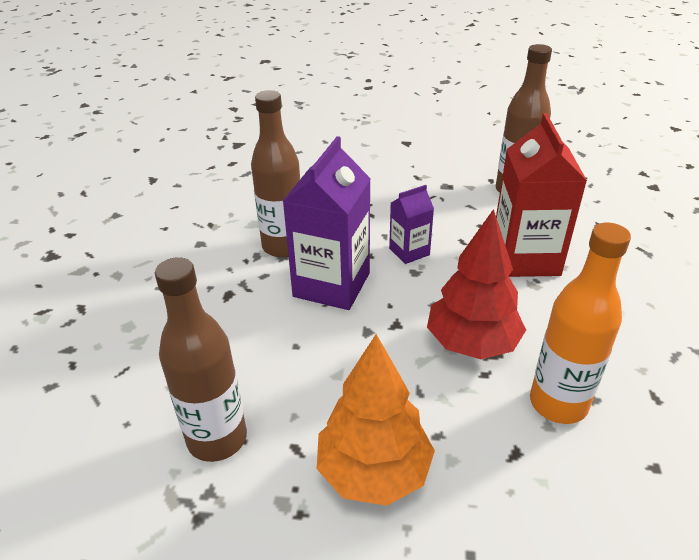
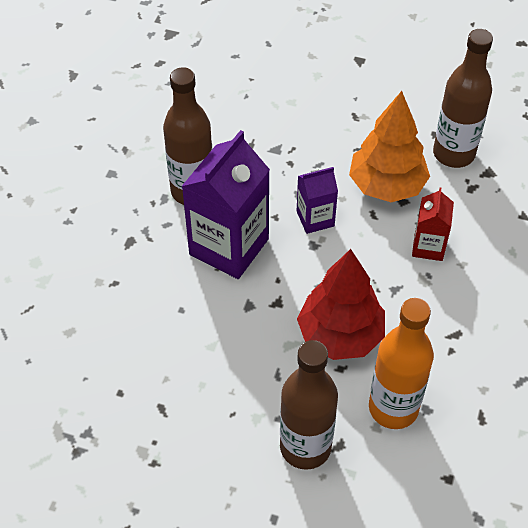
camera: 10 degrees right, 15 degrees up
(217, 439) = (99, 388): brown bottle -> brown bottle (305, 447)
(374, 471) = (219, 439): orange tree -> orange tree (387, 186)
(525, 258) = (428, 246): red carton -> red carton, size x0.52

